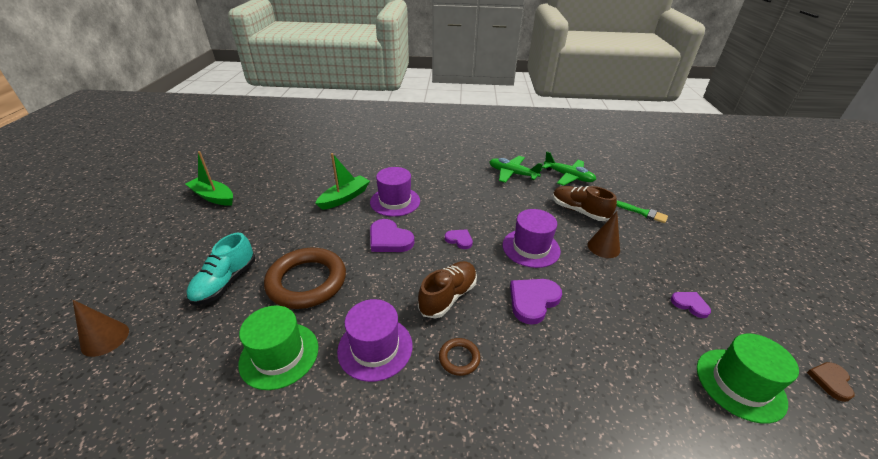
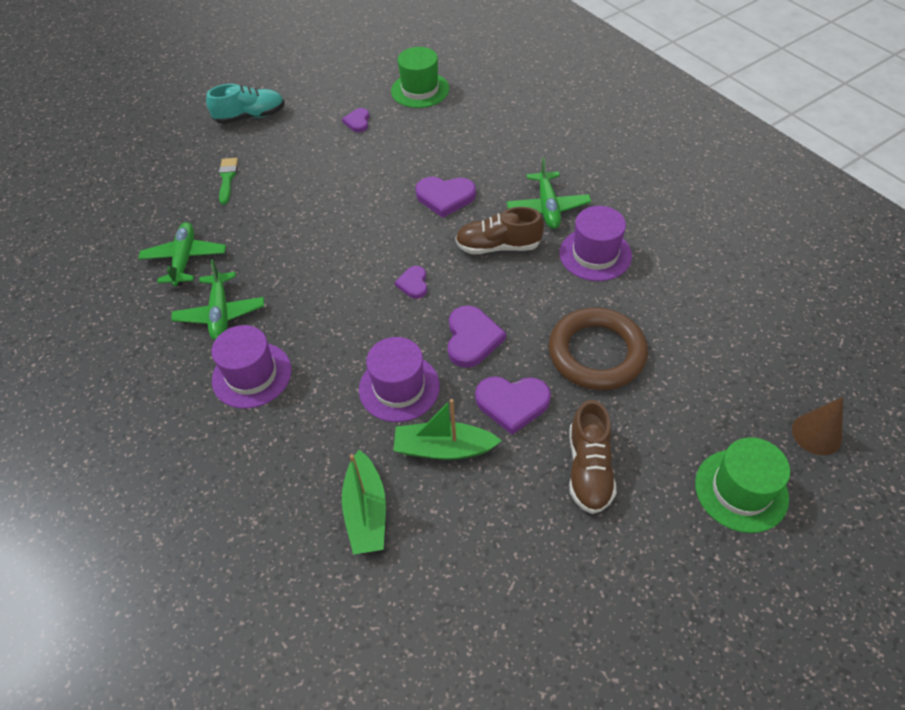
camera: 125 degrees left, 15 degrees up
(213, 197) = (609, 624): green boat -> green boat (366, 511)
(225, 282) = (675, 417): turquoise shoe -> turquoise shoe (250, 117)
(279, 355) = (669, 302): green hat -> green hat (741, 490)
(332, 229) = (512, 403): none -> purple heart
(459, 358) = (547, 207): brown ring -> green plane
(531, 248) = (372, 228): purple hat -> purple hat (252, 375)
(579, 211) = (267, 222): brown shoe -> brown shoe (589, 468)
(603, 247) = (322, 184): brown cone -> none
(830, 381) = (377, 61): brown heart -> none

